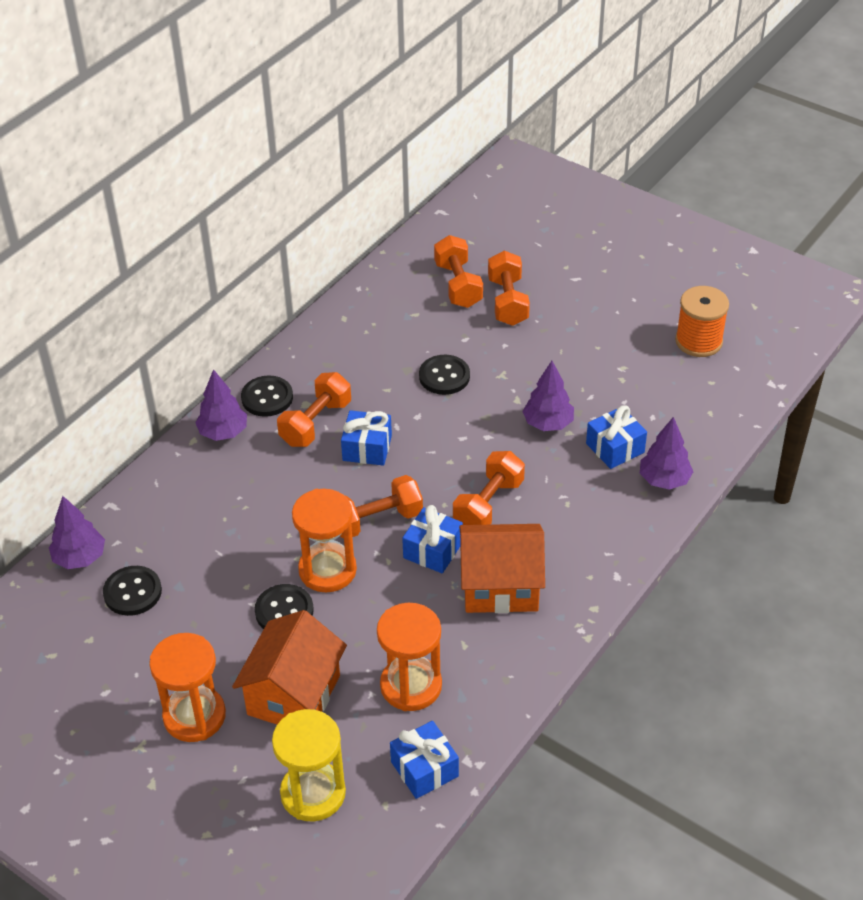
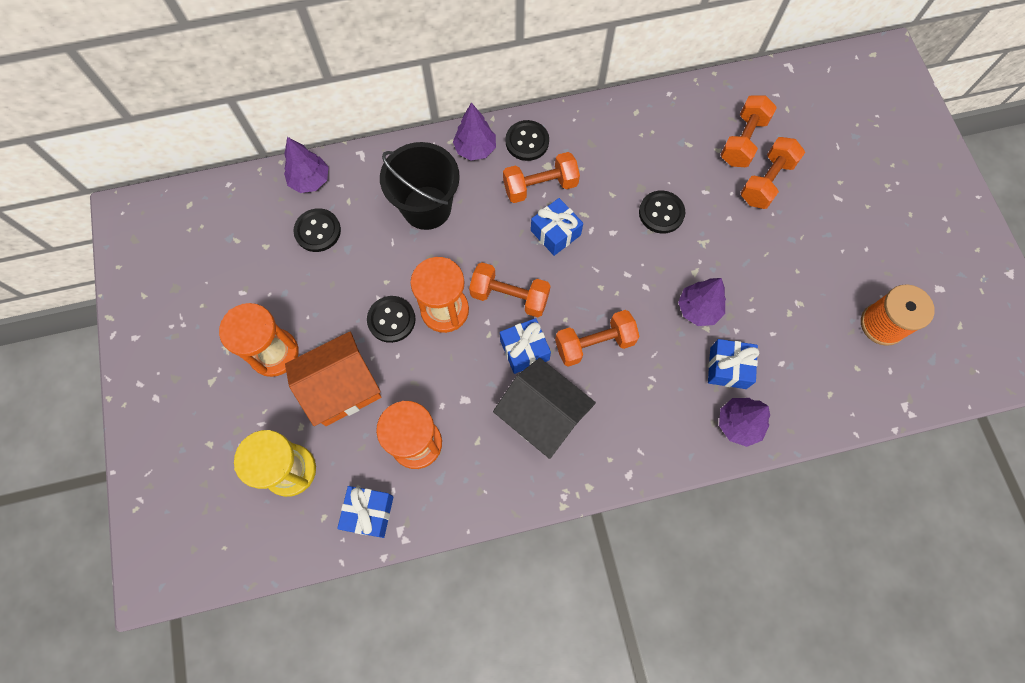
camera: 40 degrees right, 25 degrees up
(224, 505) = (427, 207): none -> black bucket
(500, 586) = (542, 416): orange house -> black house

